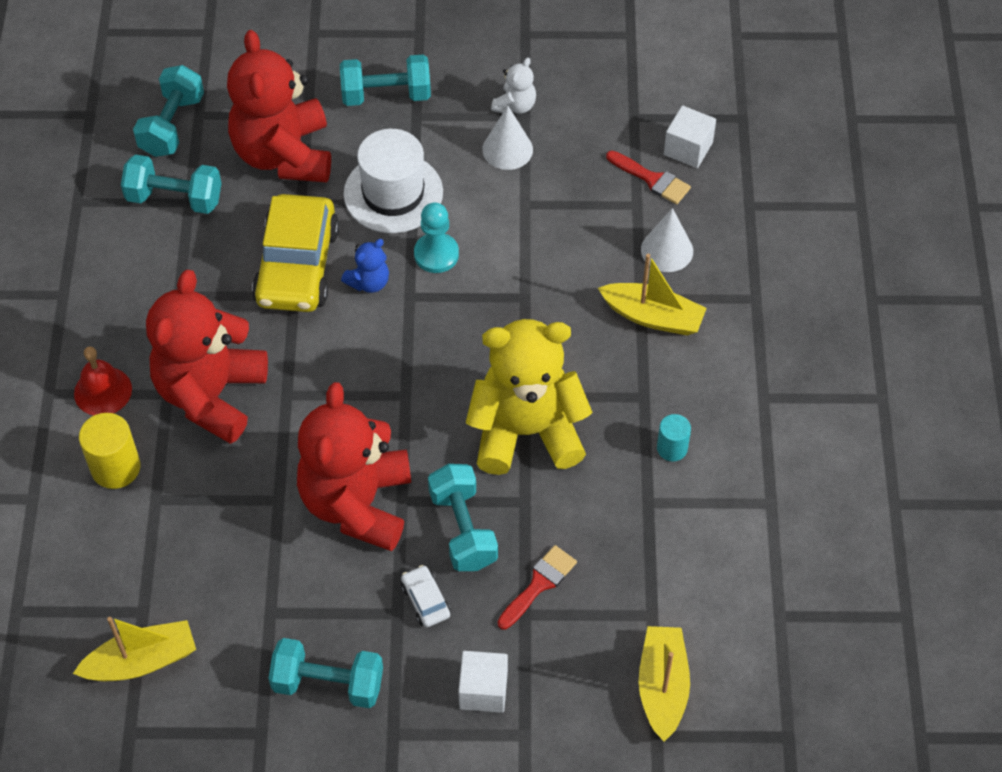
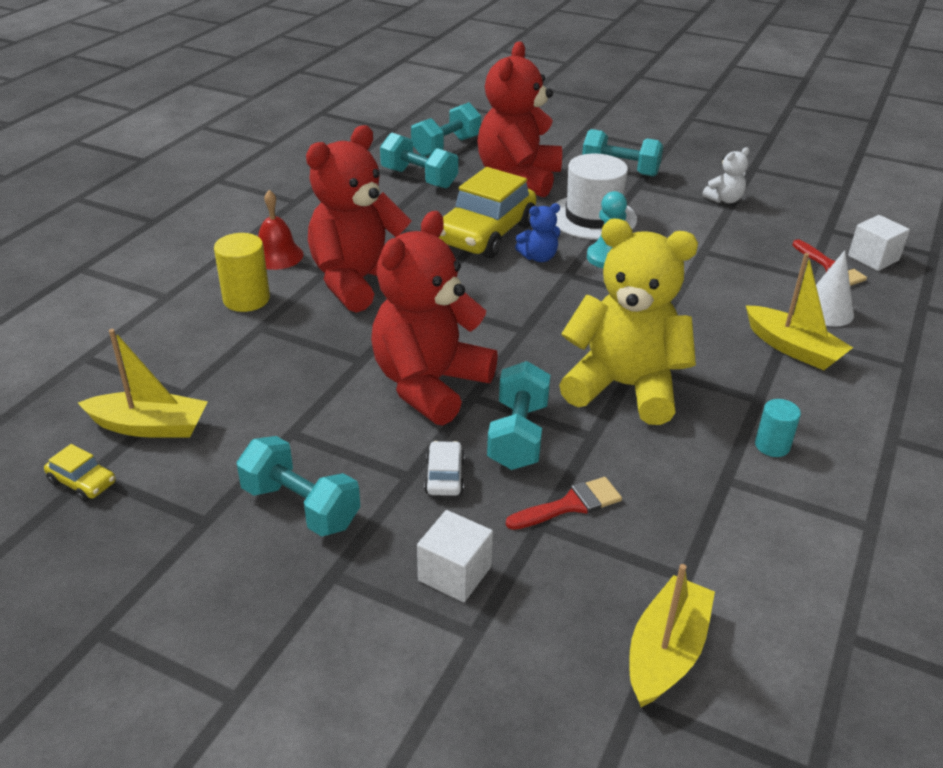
camera: 25 degrees right, 20 degrees down
(130, 743) = (82, 482): none -> yellow car
(507, 149) = (704, 219): white cone -> none

